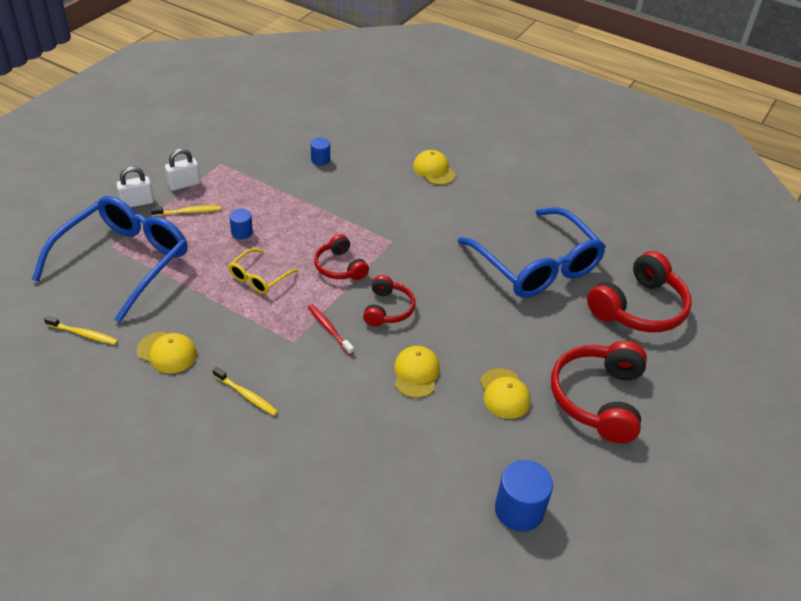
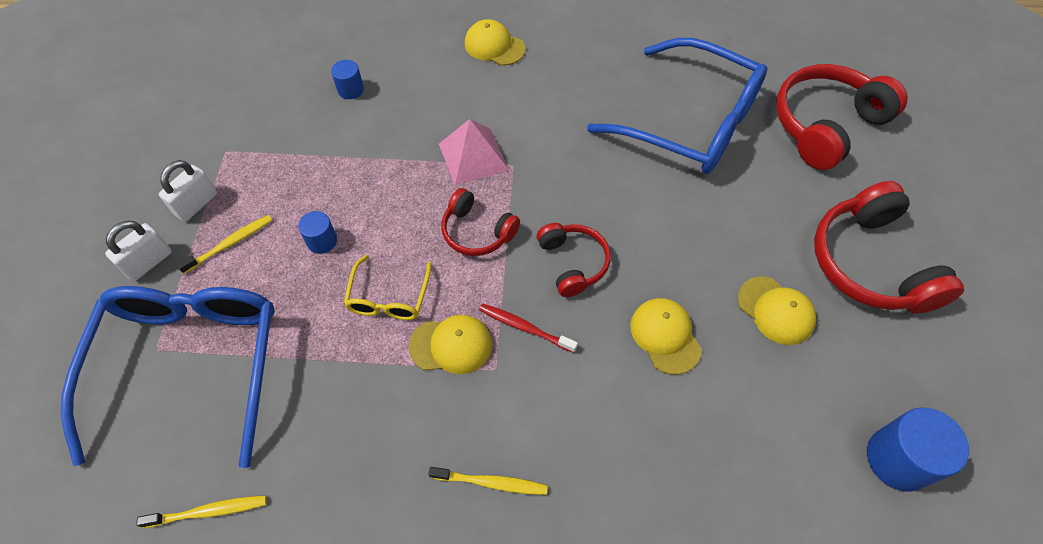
camera: 25 degrees left, 15 degrees up
(167, 352) = (345, 476): yellow cap -> yellow cap (451, 345)
(370, 226) = (473, 156): none -> pink pyramid
(638, 307) = (826, 125): red headphones -> red headphones turned 150 degrees counterclockwise

